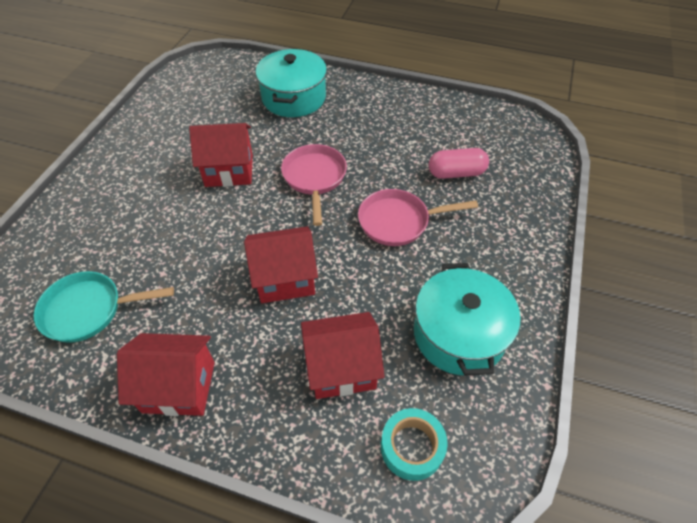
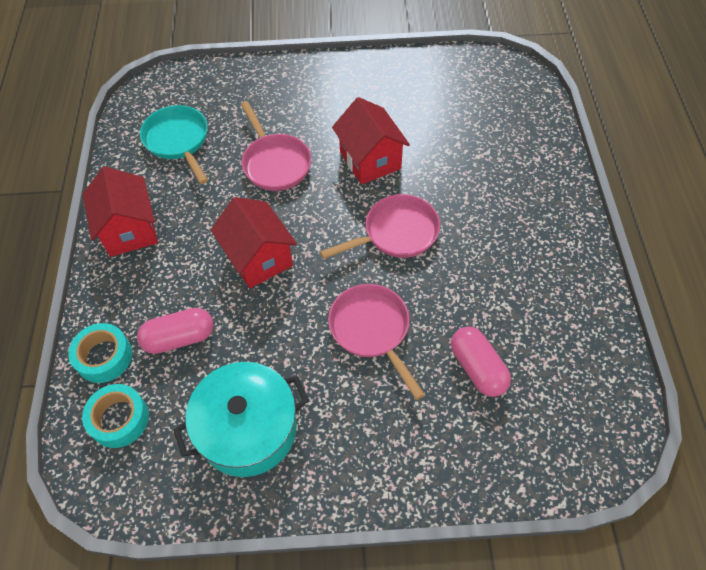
camera: 70 degrees right, 5 degrees up
(183, 236) = (275, 163): none -> pink pan
(294, 98) = (510, 167): turquoise pot -> none
(332, 448) = (104, 357): none -> turquoise tape
(341, 368) = (179, 338): red house -> pink capsule

